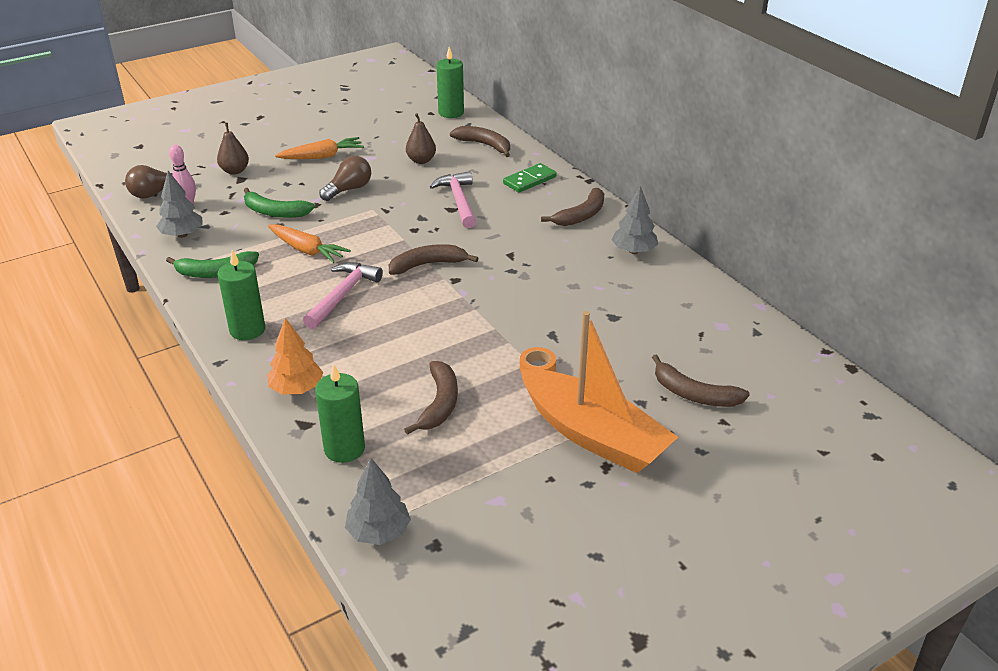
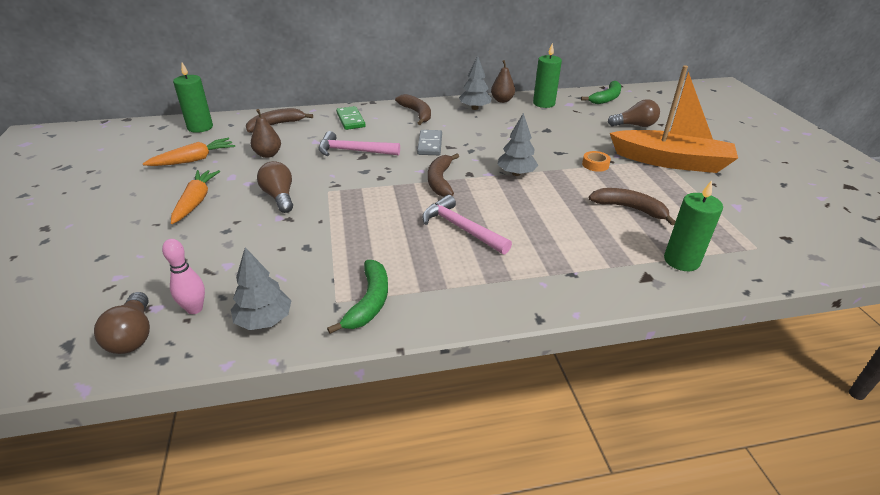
camera: 70 degrees left, 0 degrees up
(235, 171) = (155, 262): brown pear -> brown pear (502, 100)
(247, 330) = (490, 292): green candle -> green candle (544, 103)
(275, 212) = (279, 246): green banana -> green banana (606, 98)
(296, 389) = (596, 274): orange tree -> none
(306, 250) = (370, 237): orange carrot -> orange carrot (193, 160)
(379, 532) = (778, 260): grey tree -> grey tree (516, 173)
(506, 241) = (429, 144): none -> grey domino
(593, 435) = (671, 161): orange boat -> orange boat turned 45 degrees clockwise
(694, 394) = (634, 125): brown banana -> brown light bulb

